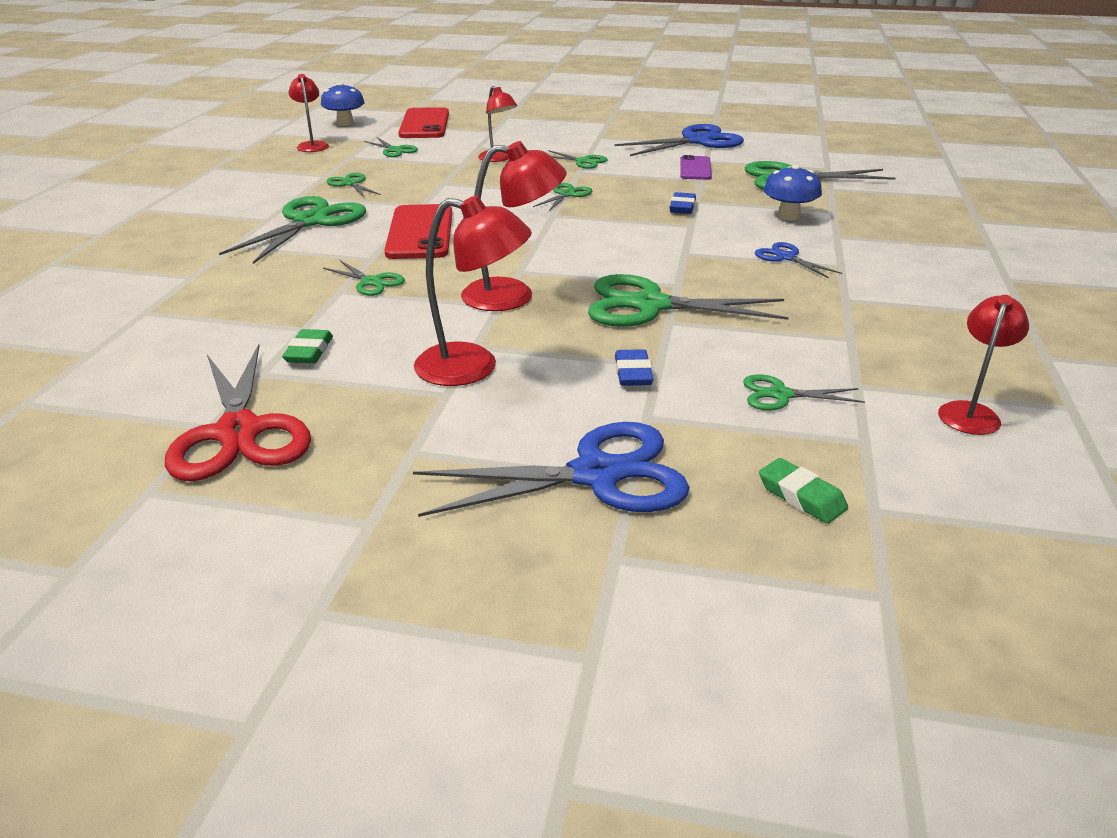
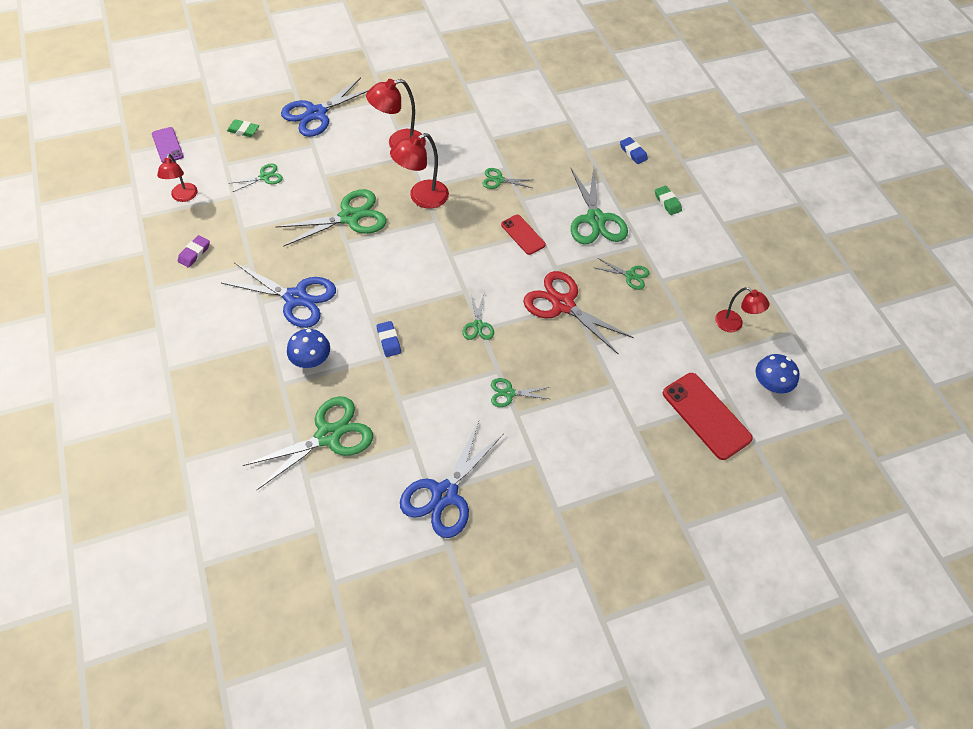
camera: 145 degrees right, 25 degrees up
(239, 432) = (451, 84): red scissors -> red scissors (563, 305)
(309, 352) = (472, 127): green eraser -> green eraser (667, 202)
(395, 150) = (665, 345): green scissors -> none
(420, 233) = (523, 235): red phone -> red phone, size x0.60
(498, 159) = (576, 366): red lamp -> none
(633, 373) = (331, 166): blue eraser -> blue eraser (633, 152)
(695, 168) = (414, 421): purple phone -> purple phone (167, 145)
(786, 257) = (296, 298): blue scissors -> blue scissors, size x1.99
(947, 333) = (194, 253): none -> purple eraser

